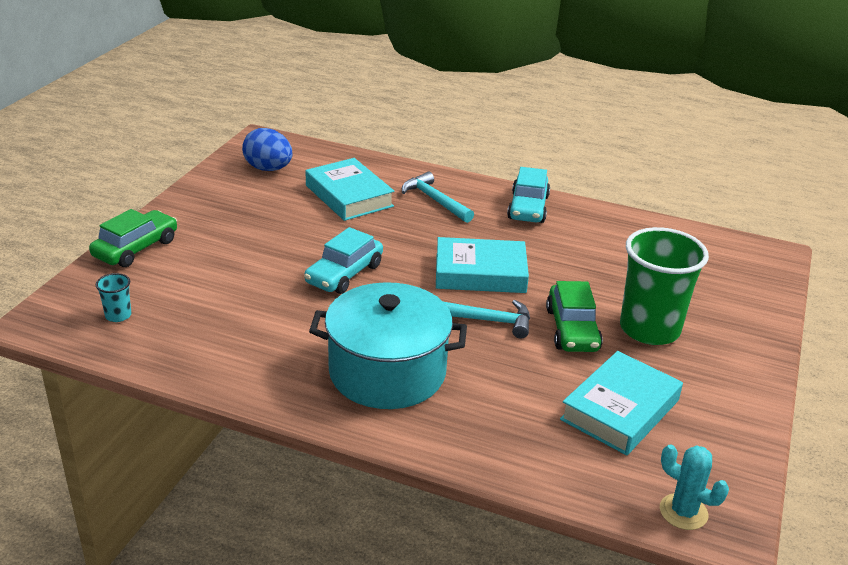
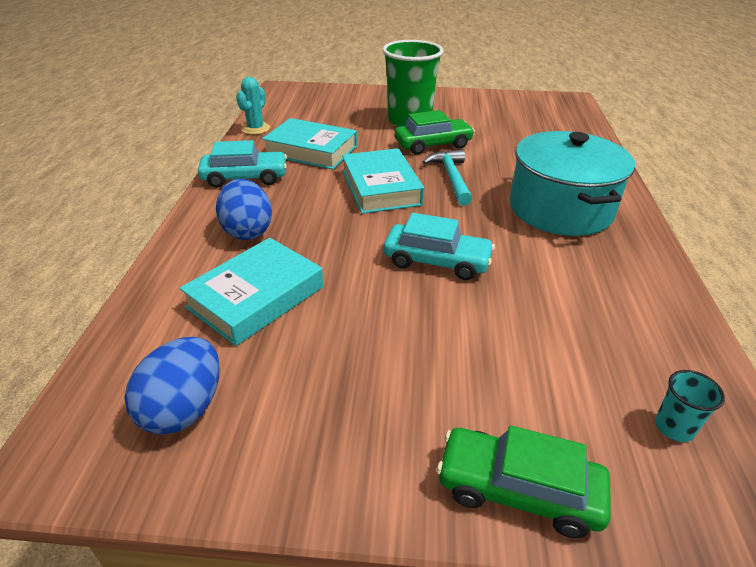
camera: 105 degrees left, 5 degrees up
(435, 200) = (247, 231): turquoise hammer -> blue egg
(620, 410) = (506, 126): turquoise book -> turquoise book (311, 150)
(683, 512) = (571, 108): turquoise cactus -> turquoise cactus (255, 129)

